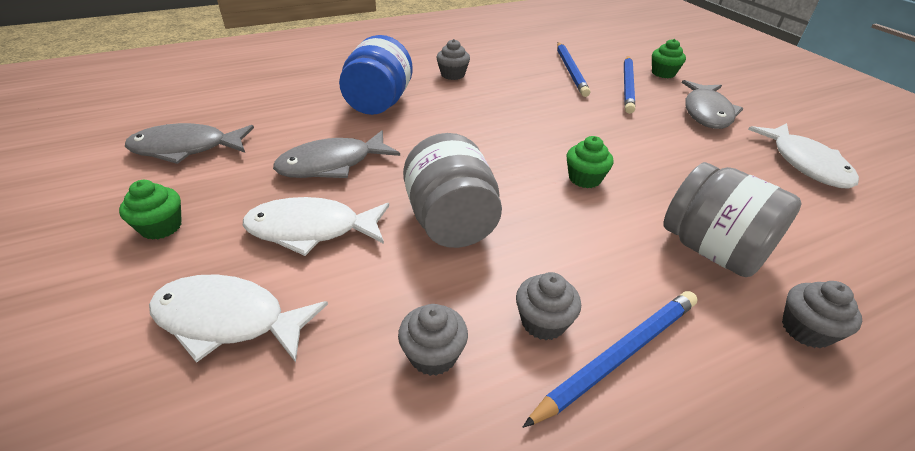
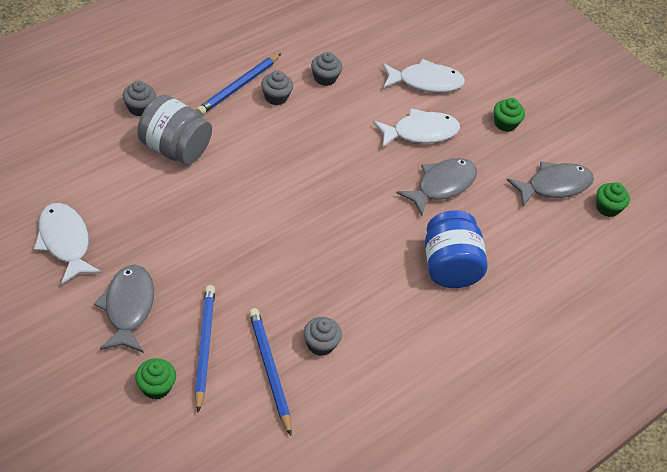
camera: 160 degrees right, 10 degrees up
(451, 222) = (340, 148): grey jar -> none
(452, 75) = (400, 334): grey cupcake -> grey cupcake (320, 344)
(584, 178) = (254, 198): green cupcake -> green cupcake (607, 208)

